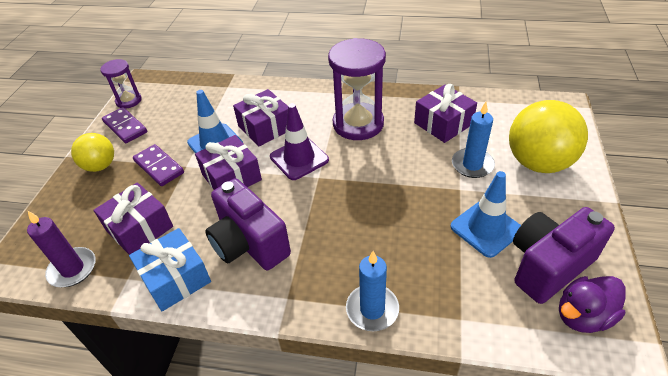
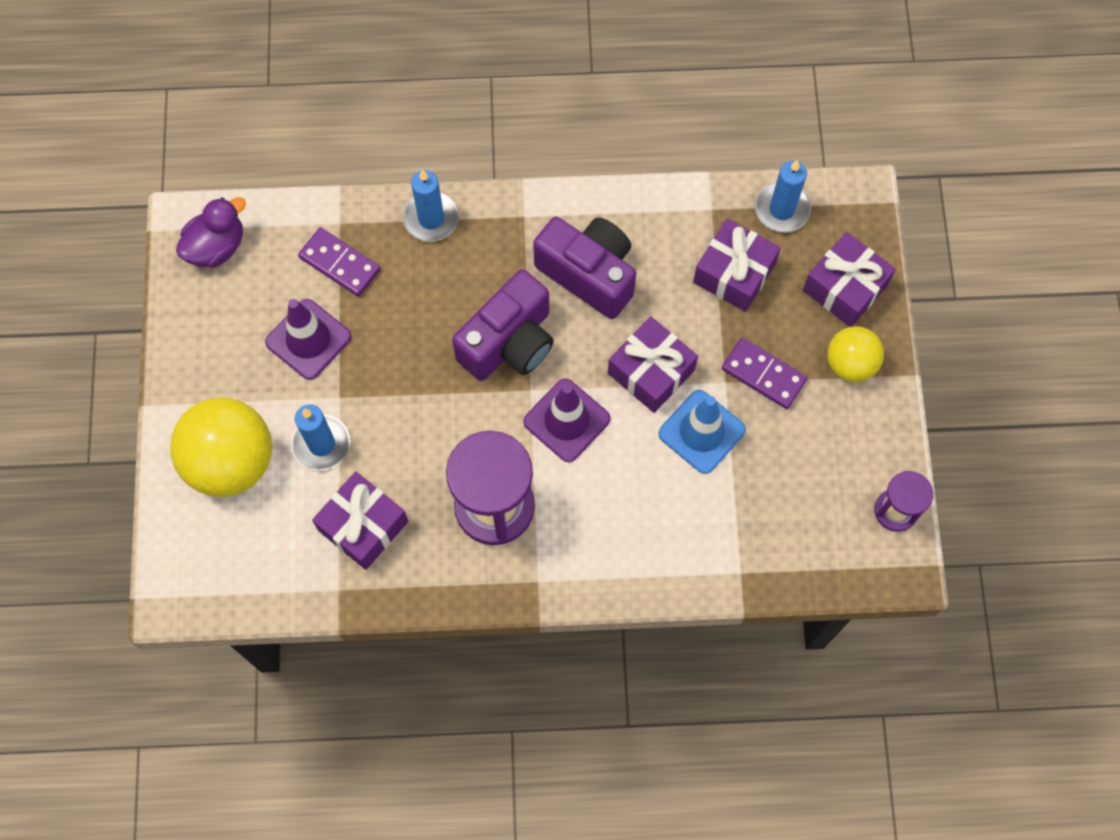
camera: 165 degrees right, 25 degrees up
(72, 269) = (782, 209): purple candle -> blue candle
(125, 127) = (863, 447): purple domino -> purple domino (340, 263)
(175, 278) = (656, 218): blue gift -> none
(265, 127) = (637, 478): purple gift -> purple gift (845, 288)
(486, 228) = (308, 339): blue traffic cone -> purple traffic cone
(548, 265) = (242, 300): purple camera -> purple camera (509, 343)

